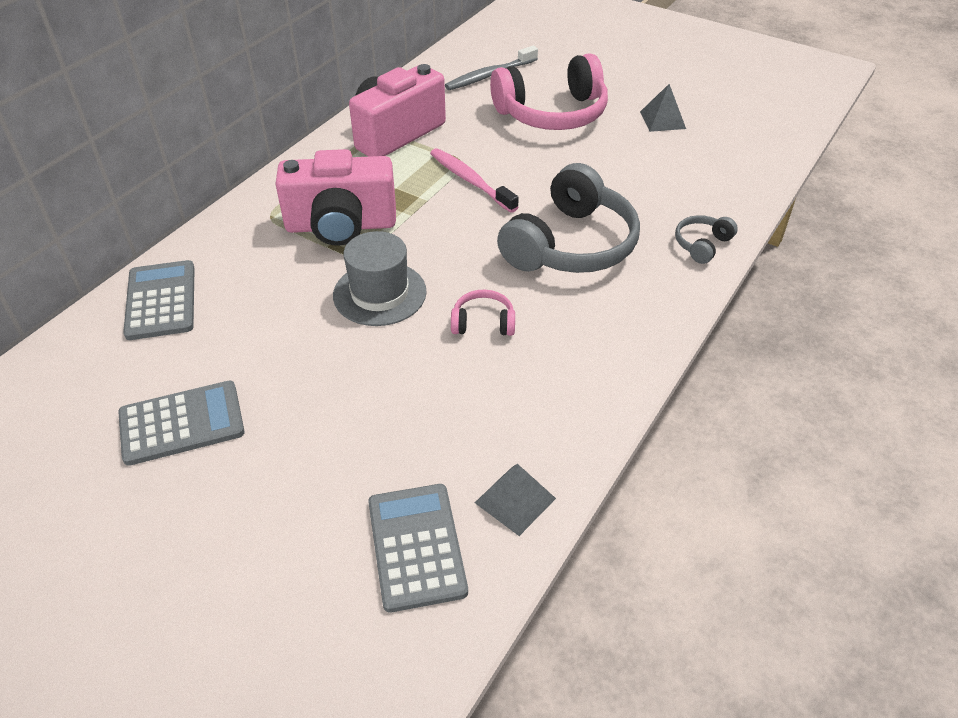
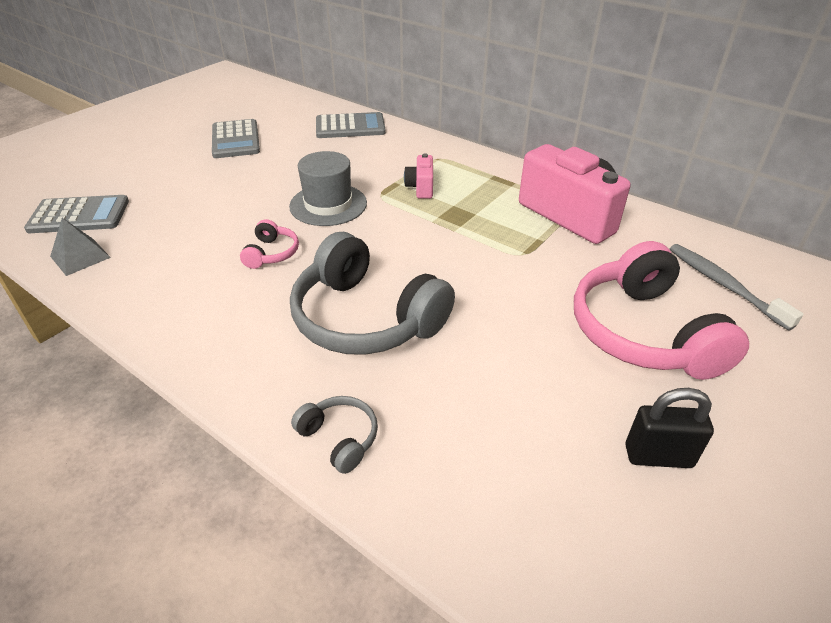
camera: 95 degrees right, 5 degrees down
(341, 226) = (421, 187): pink camera -> pink camera, size x0.47
(470, 181) = (487, 258): pink toothbrush -> none
(662, 120) = (658, 456): grey pyramid -> black padlock

